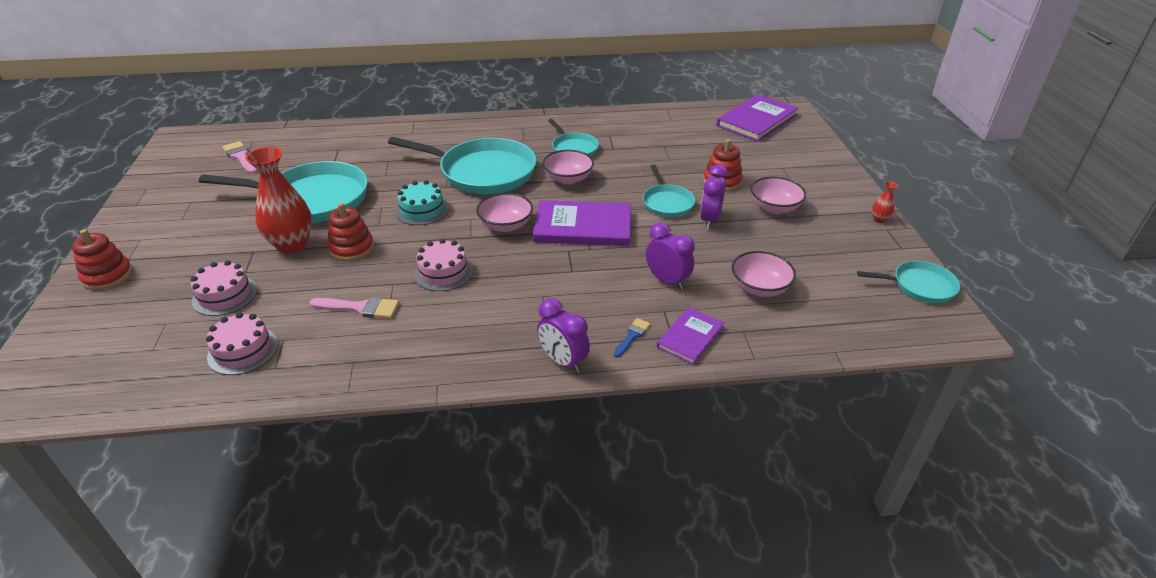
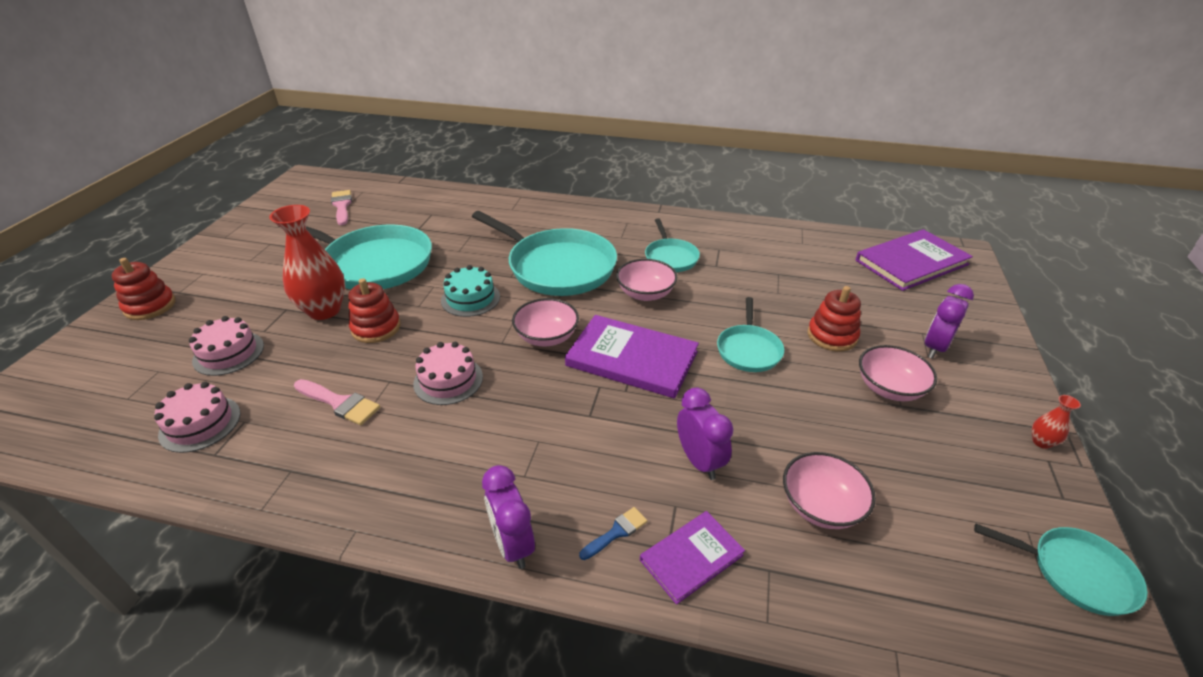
camera: 20 degrees right, 0 degrees up
(710, 220) = (793, 386): purple clock -> purple clock (935, 347)

